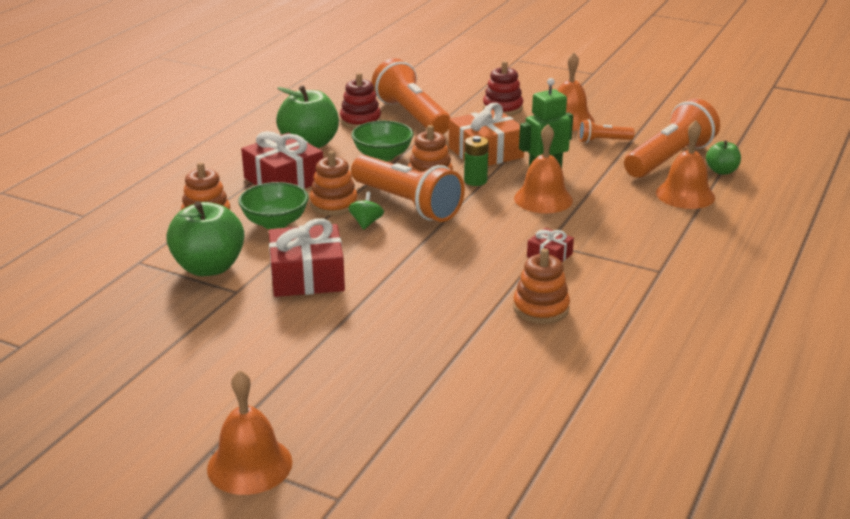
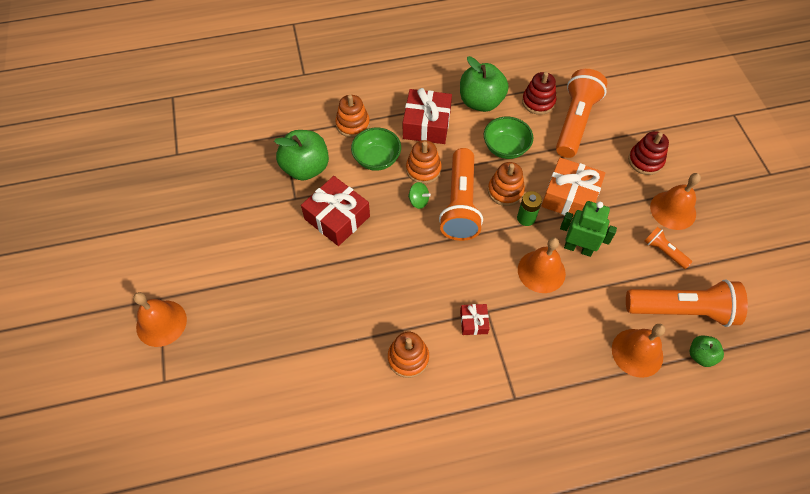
camera: 50 degrees right, 30 degrees up
(366, 223) = (418, 201): green spinning top -> green spinning top turned 60 degrees clockwise

